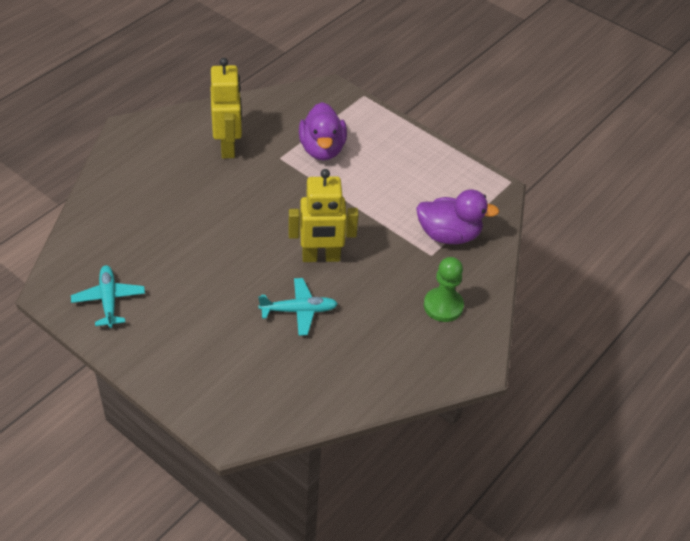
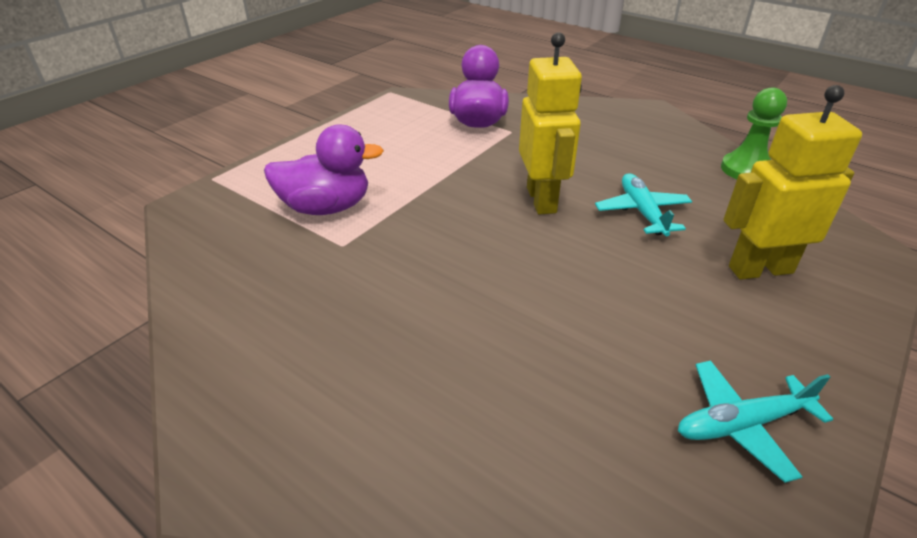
camera: 90 degrees left, 10 degrees down
(228, 146) = (309, 304): yellow robot -> yellow robot (760, 269)
(443, 306) = (583, 125): green pawn -> green pawn (746, 170)

